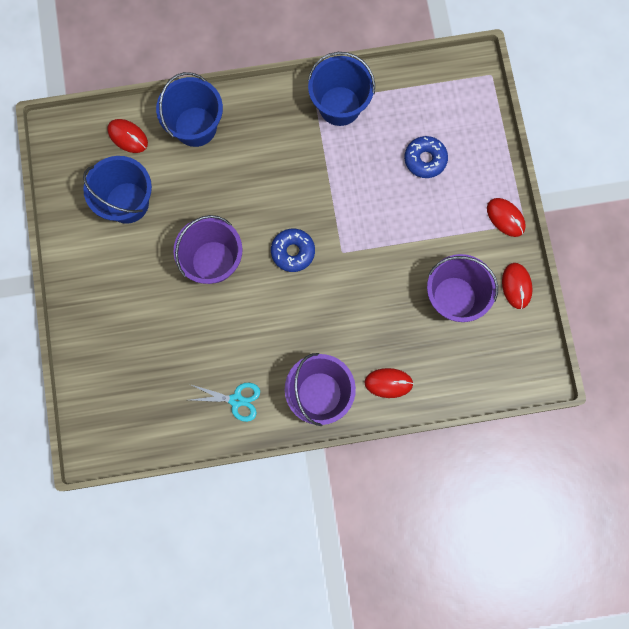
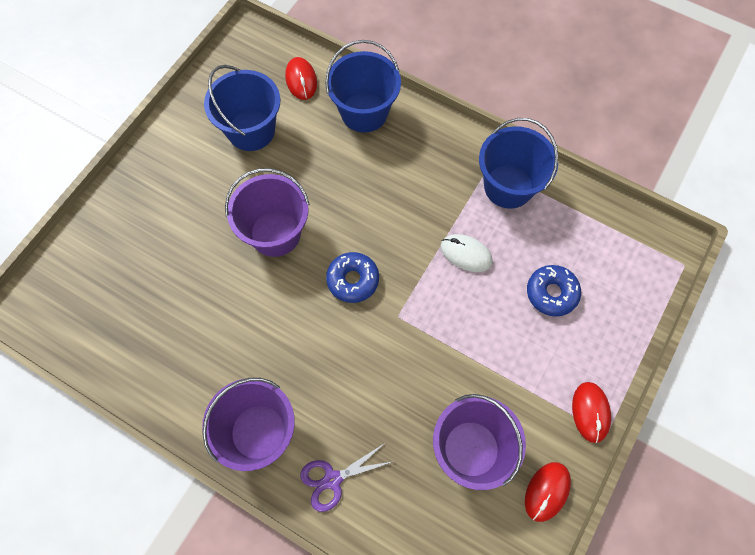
camera: 40 degrees right, 10 degrees down
(236, 400) = (180, 372): turquoise scissors -> none
(350, 176) = (466, 254): none -> white mouse
(388, 383) = (332, 479): red mouse -> purple scissors

